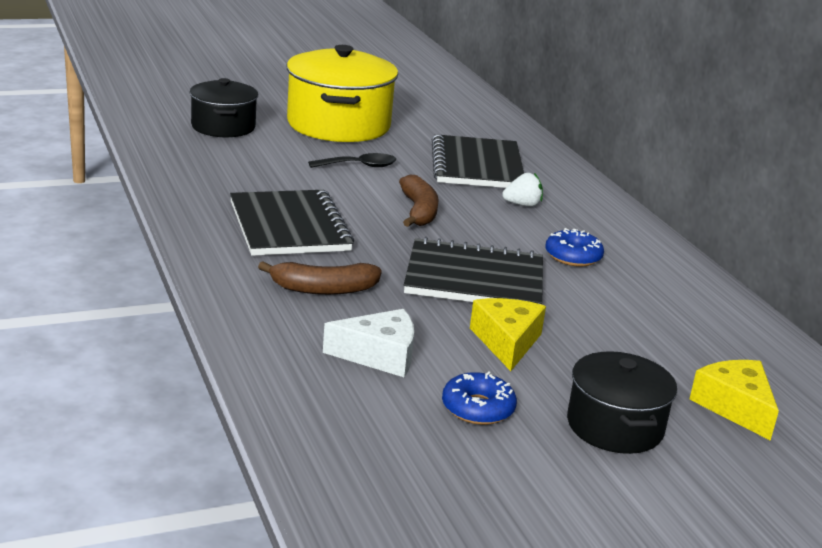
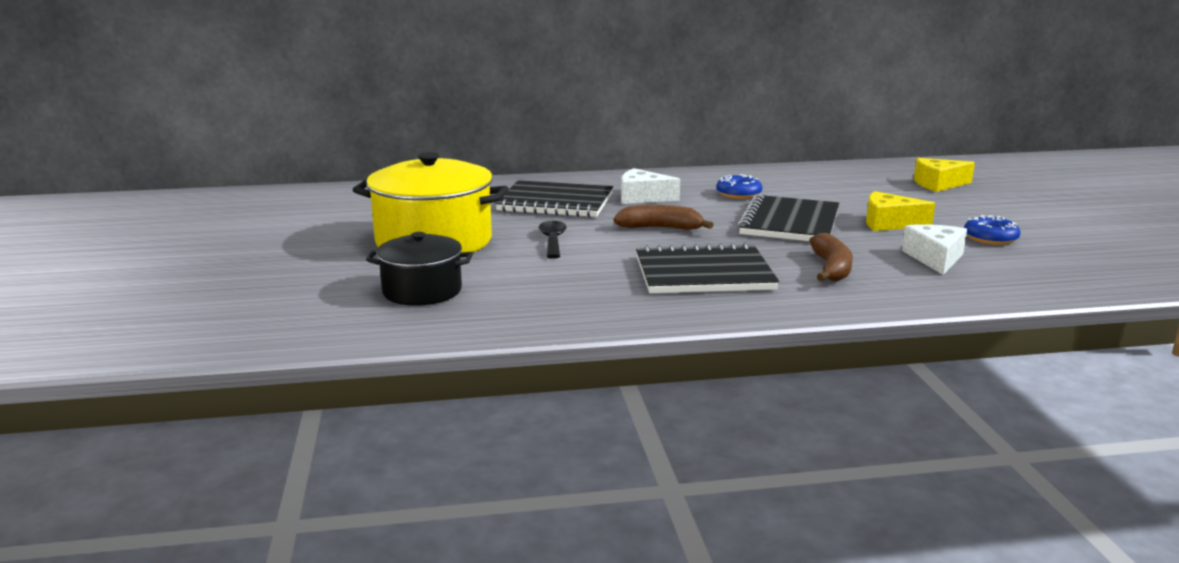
camera: 75 degrees left, 5 degrees down
(522, 205) = (642, 197): white strawberry -> white cheese
(615, 426) = (984, 210): black pot -> none

